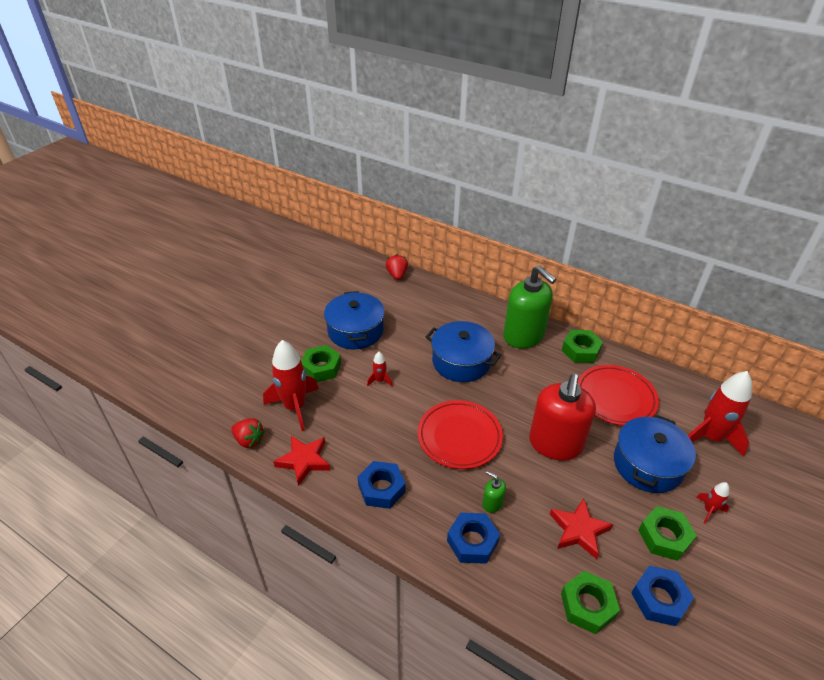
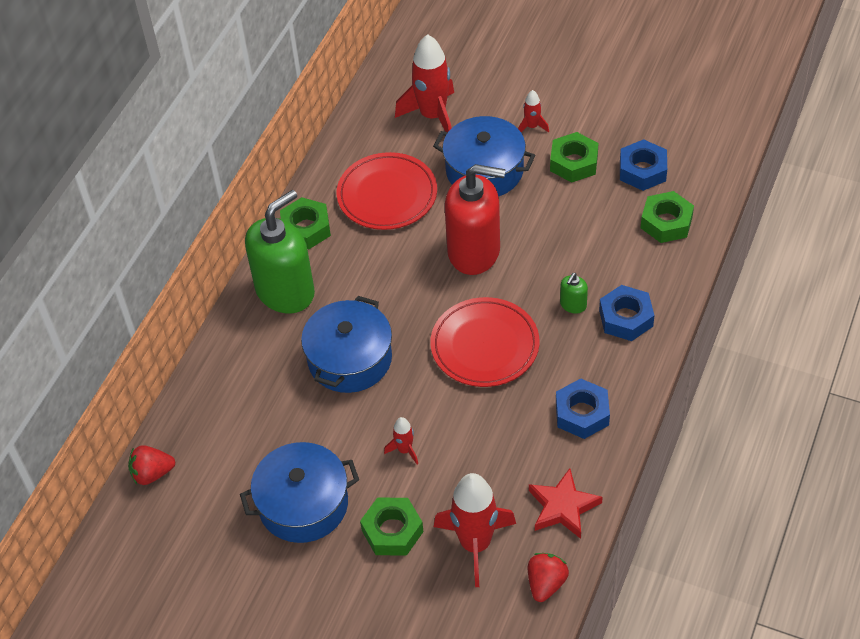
camera: 95 degrees left, 10 degrees up
(579, 530) = (585, 229): red star -> none

